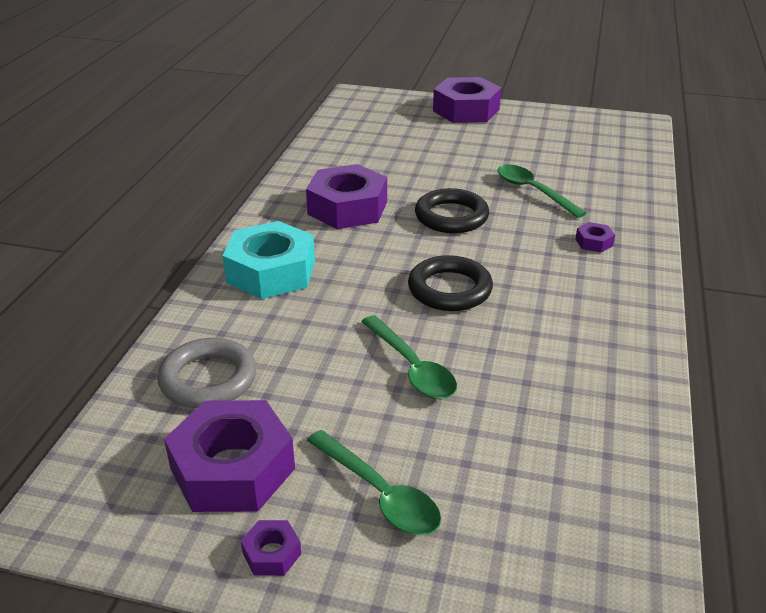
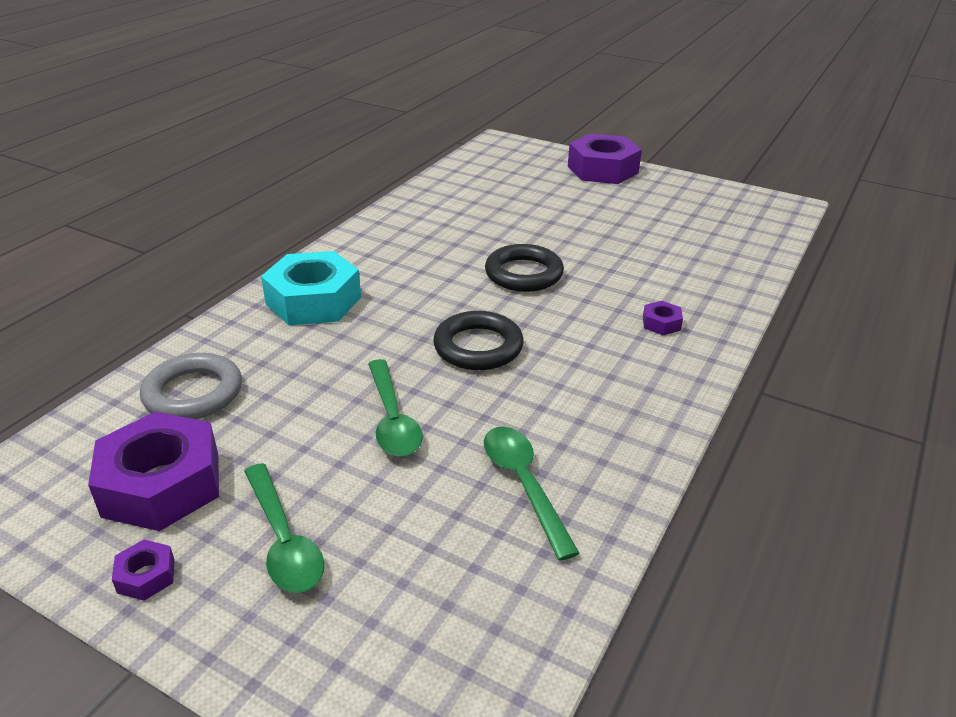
camera: 15 degrees right, 0 degrees up
(347, 208) = (424, 250): purple nut -> none
(532, 191) = (625, 260): green spoon -> green spoon (523, 484)

